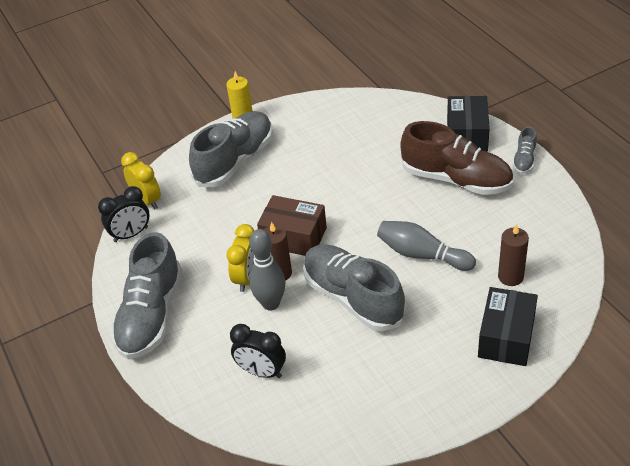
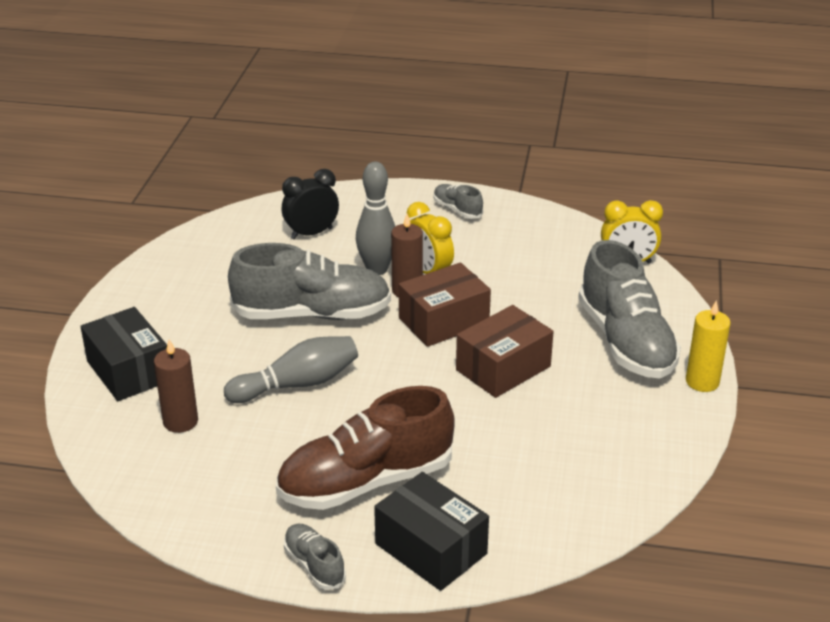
camera: 125 degrees right, 10 degrees down
(131, 234) = (584, 236): black clock -> none
(151, 315) = (457, 210): grey shoe -> grey shoe, size x0.46
(311, 189) = (503, 368): none -> brown box

